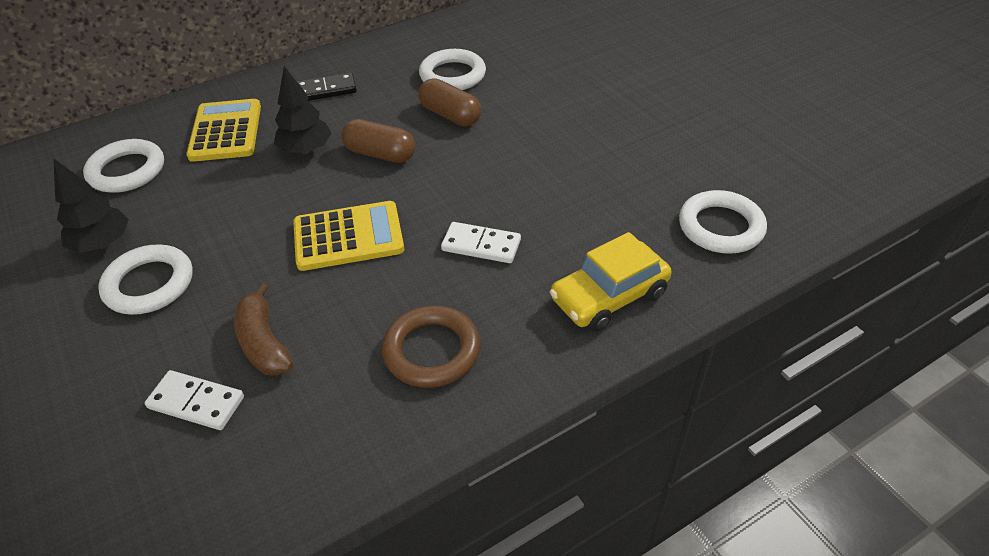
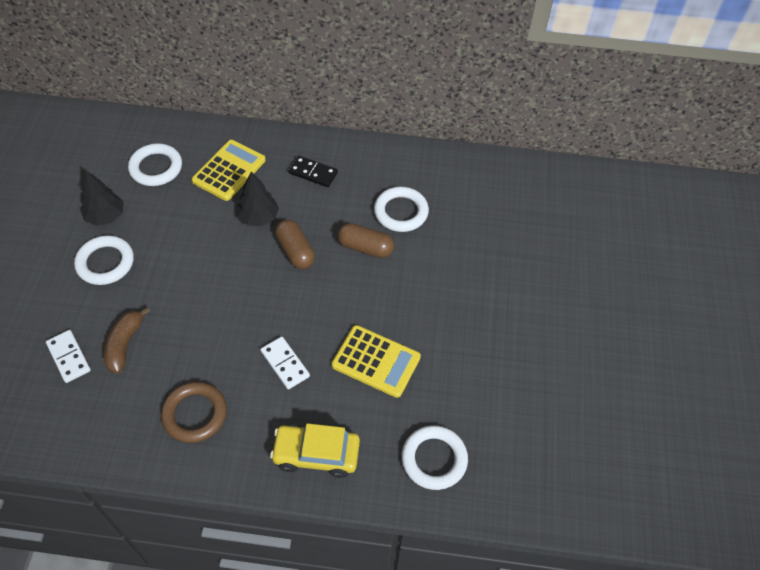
camera: 35 degrees right, 10 degrees up
(348, 237) = (223, 303): yellow calculator -> yellow calculator (376, 361)
(450, 115) = (365, 247): brown capsule -> brown capsule turned 60 degrees counterclockwise

